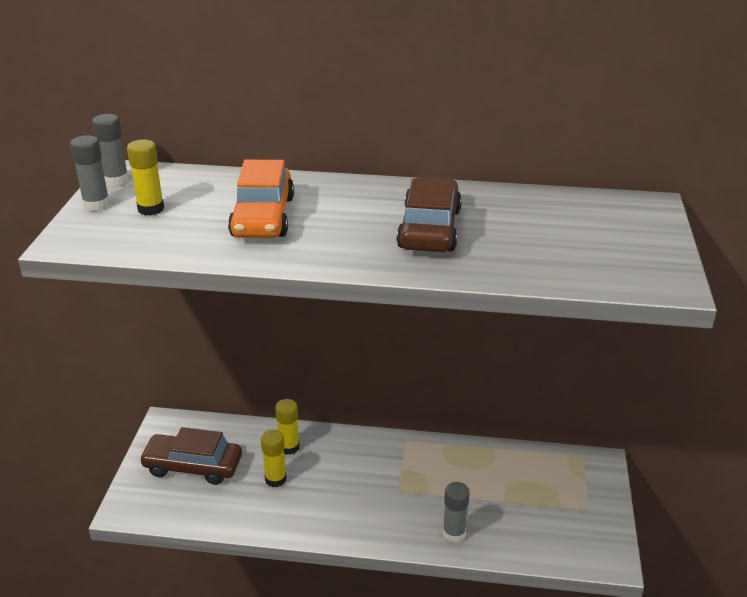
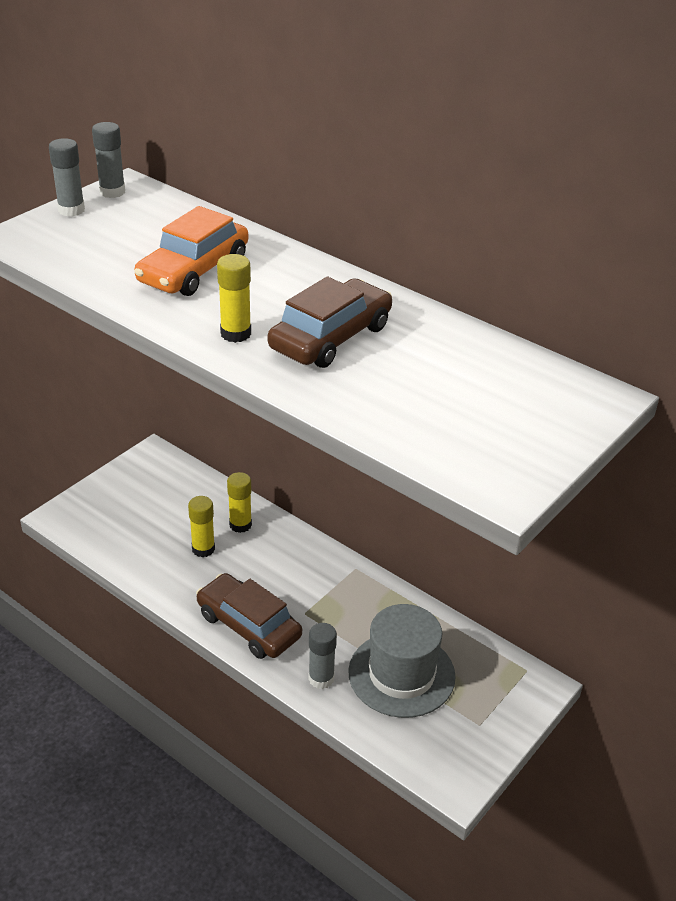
camera: 30 degrees right, 5 degrees up
(151, 209) = (109, 229): yellow glue stick -> yellow glue stick (235, 334)
(193, 466) = (143, 504): brown car -> brown car (249, 625)
(506, 501) = (401, 674): none -> grey hat

